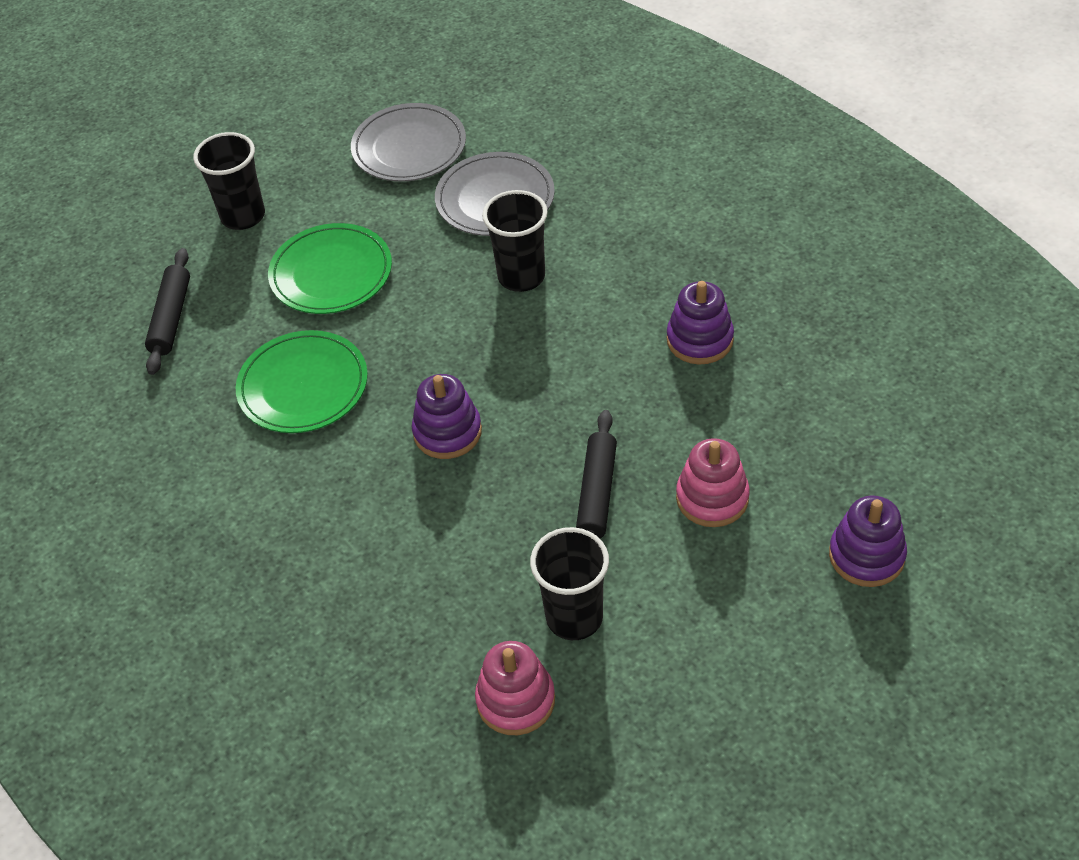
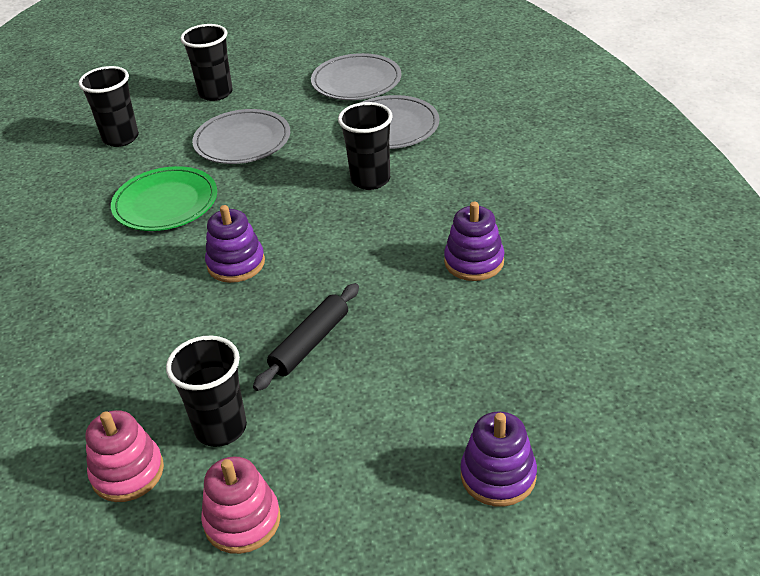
camera: 25 degrees right, 10 degrees down
(171, 318) = (121, 138): black rolling pin -> black cup
(331, 273) = (242, 141): green plate -> grey plate
(712, 498) = (398, 380): pink stacking toy -> pink stacking toy (242, 521)

